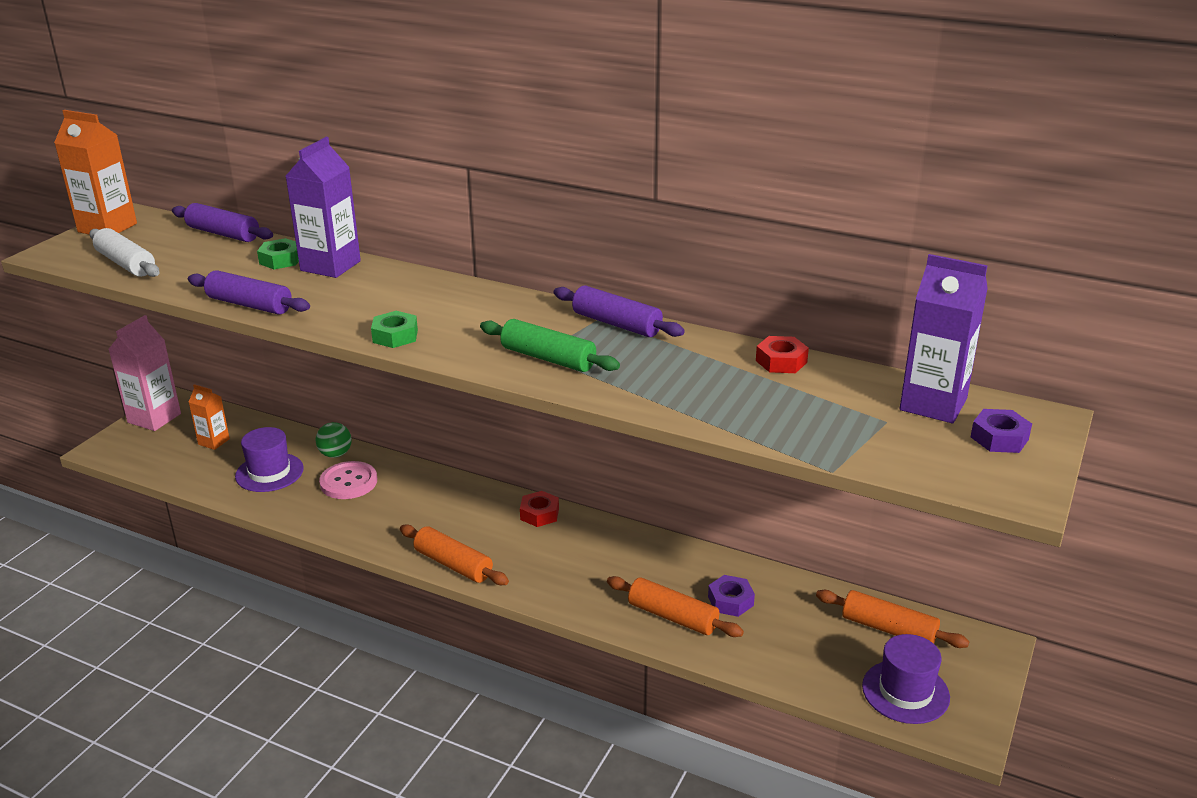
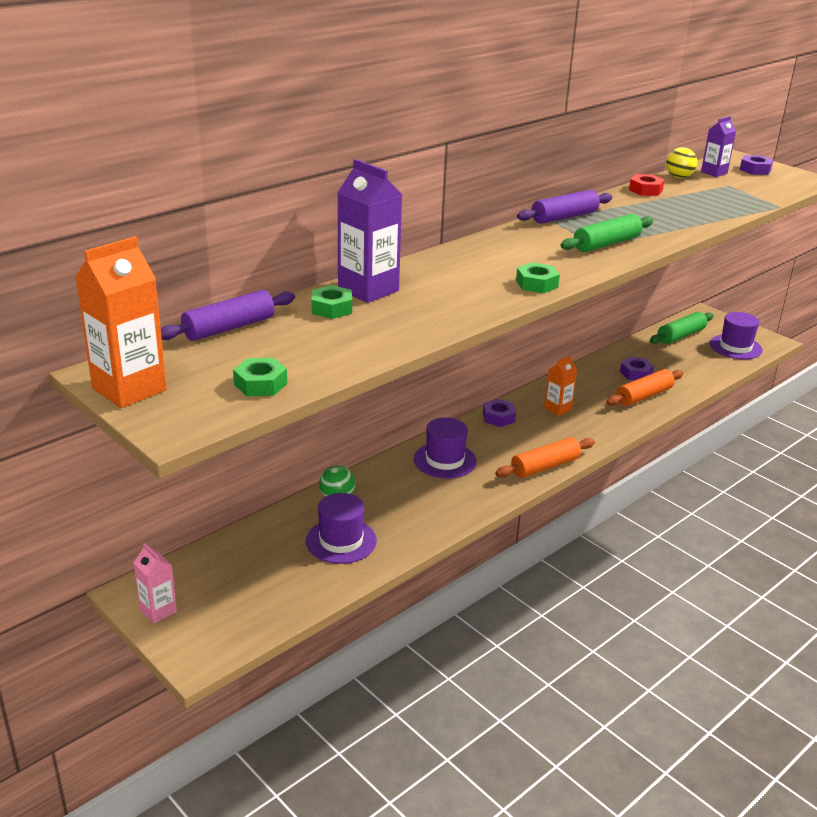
camera: 70 degrees left, 0 degrees up
(126, 264) = (260, 384): white rolling pin -> green nut
(154, 418) = (158, 611): pink carton -> pink carton, size x0.58
(214, 442) = (251, 571): orange carton -> orange carton (557, 409)
(250, 305) = (428, 331): purple rolling pin -> none
(348, 482) = (391, 497): pink button -> none
(430, 498) = (445, 460): none -> purple hat
(539, 514) = (498, 417): red nut -> purple nut
(871, 379) = (679, 177): none -> yellow ball
(888, 629) = (680, 336): orange rolling pin -> green rolling pin
(933, 404) = (714, 172): purple carton -> purple carton, size x0.58

